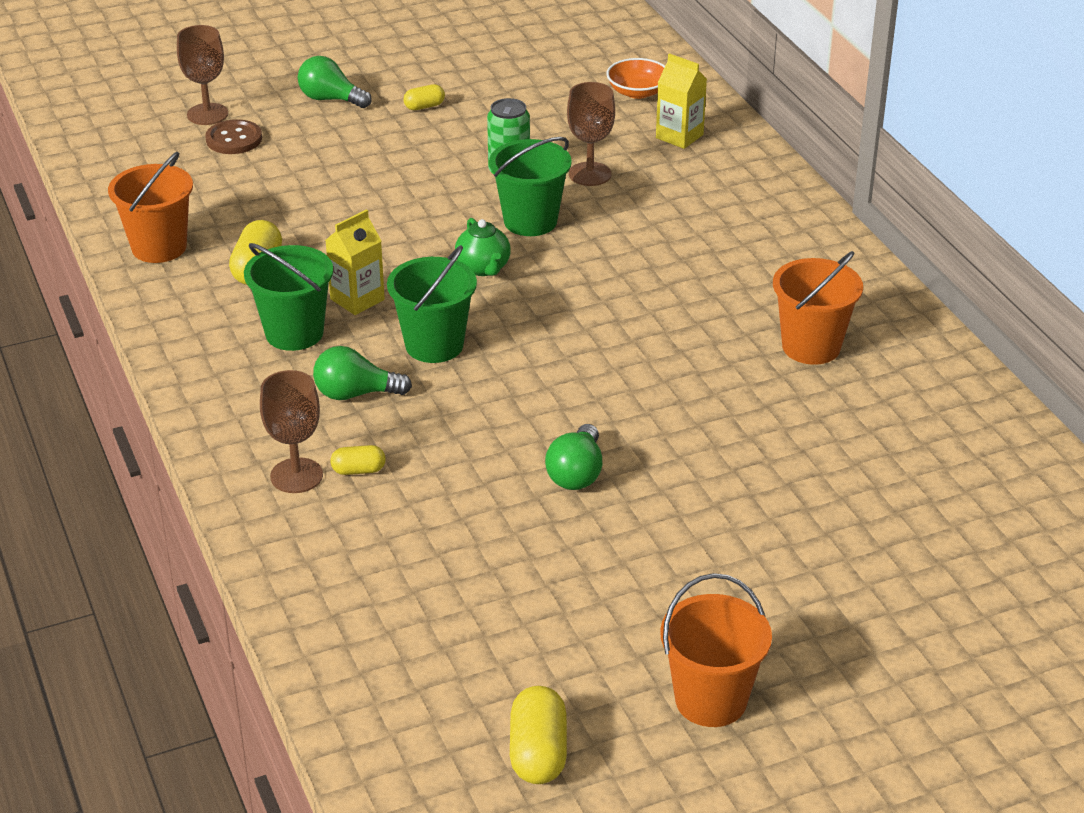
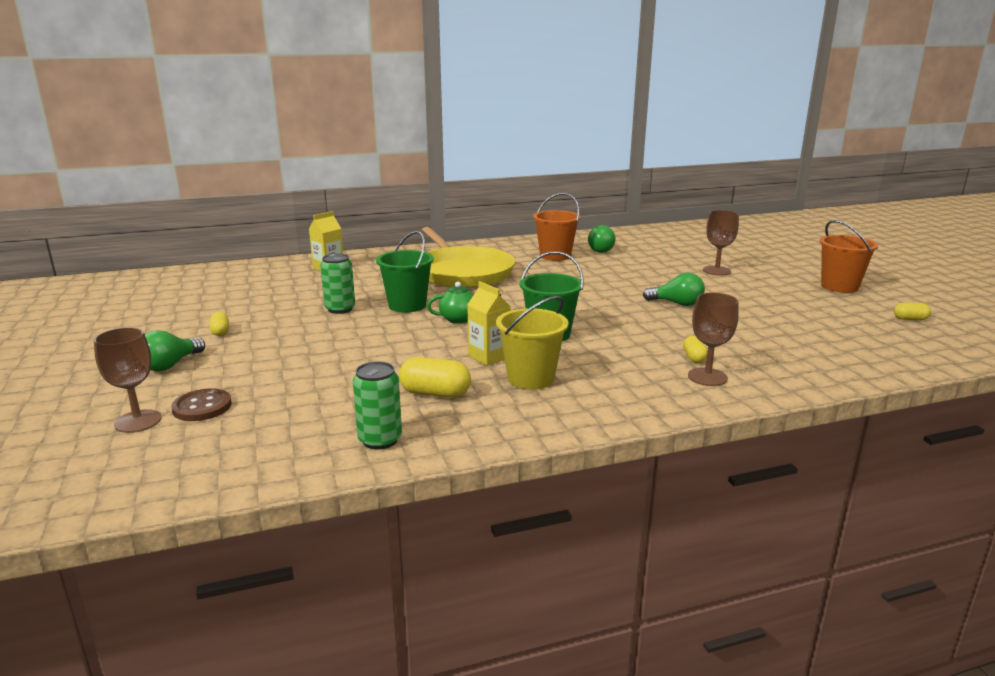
camera: 85 degrees left, 15 degrees down
(159, 247) = (380, 440): orange bucket -> green can
(294, 333) = (530, 378): green bucket -> yellow bucket
(355, 394) = (607, 358): green light bulb -> green light bulb (600, 250)
(538, 753) = (910, 319): yellow capsule -> yellow capsule, size x0.58
(590, 174) = (358, 289): brown goblet -> brown goblet (716, 271)
(637, 92) = (264, 274): orange bowl -> none
(689, 255) = (463, 272): none -> yellow pan

